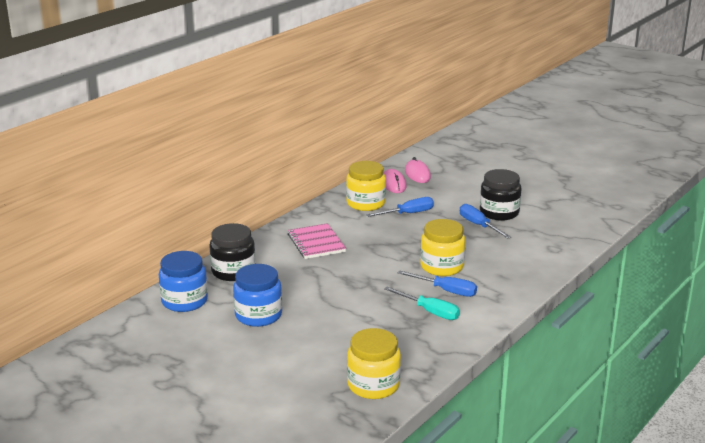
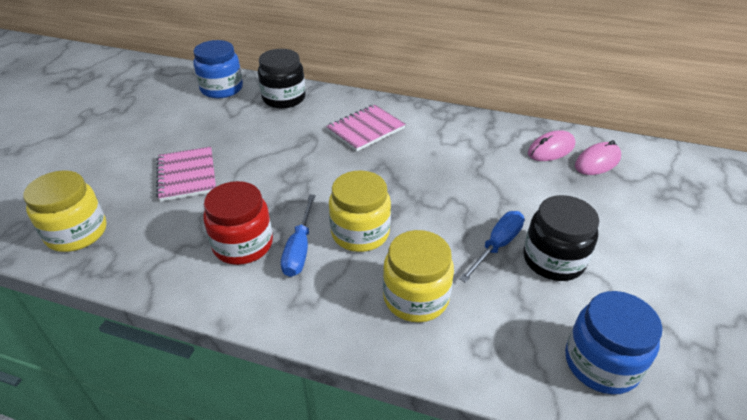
camera: 70 degrees right, 15 degrees up
(258, 315) = (206, 130): blue jar -> blue jar (601, 363)
(325, 329) = (187, 175): none -> pink notebook
(365, 203) = (482, 140): yellow jar -> yellow jar (416, 297)
(408, 214) = (481, 176): blue screwdriver -> none
(430, 312) = (243, 245): turquoise screwdriver -> red jar

